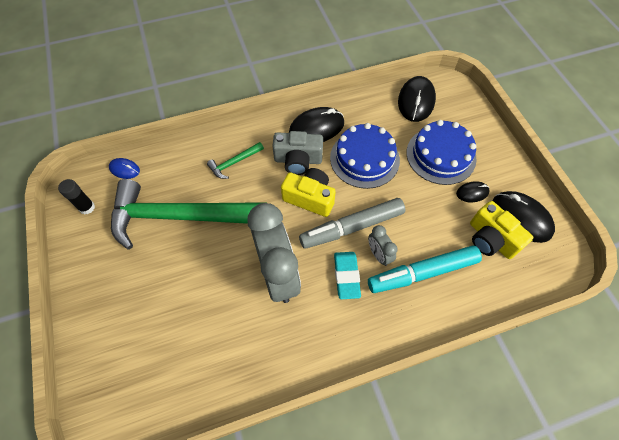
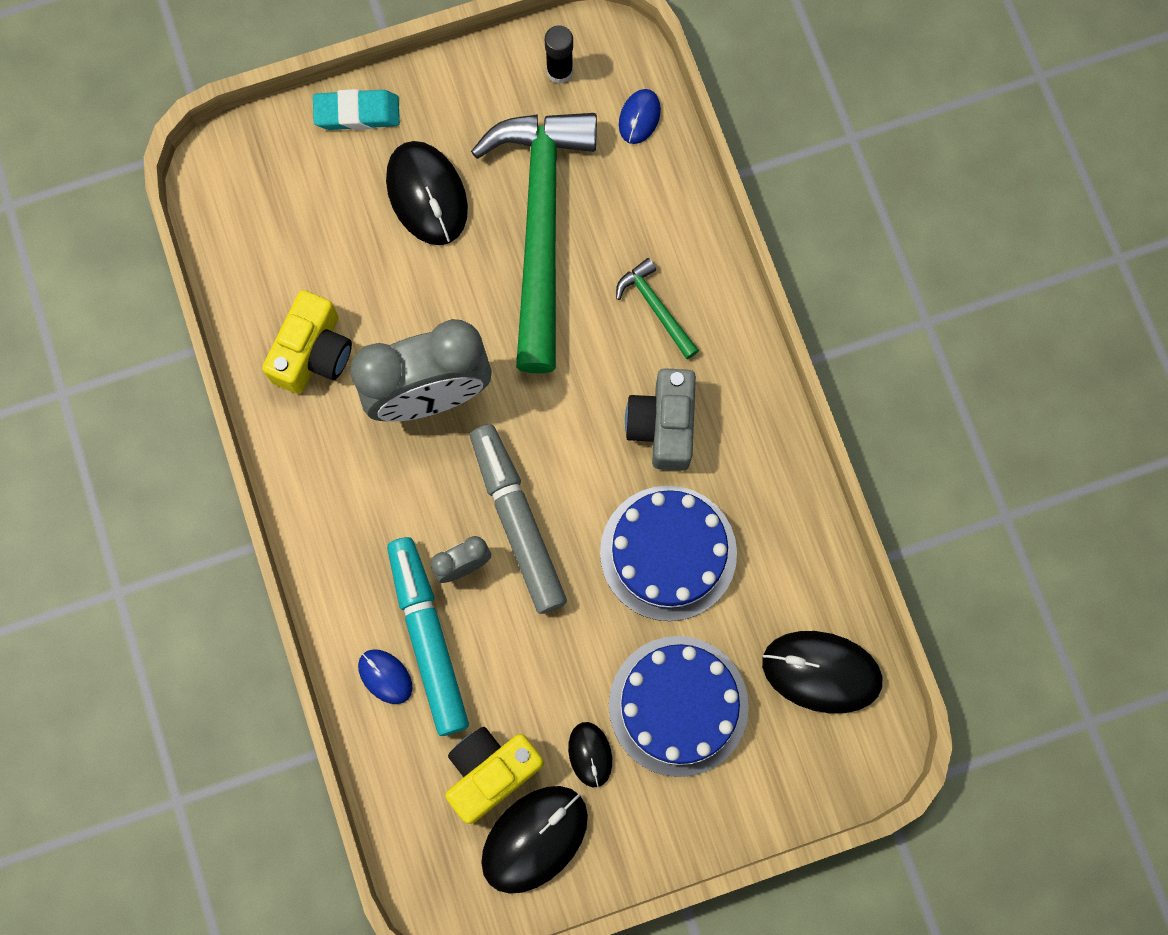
camera: 90 degrees right, 15 degrees up
(310, 198) = (578, 447): yellow camera -> yellow camera (313, 353)
(316, 128) = (742, 461): black mouse -> black mouse (427, 195)
(346, 276) = (425, 508): turquoise eraser -> turquoise eraser (357, 113)
(448, 296) = (385, 676): none -> blue mouse

